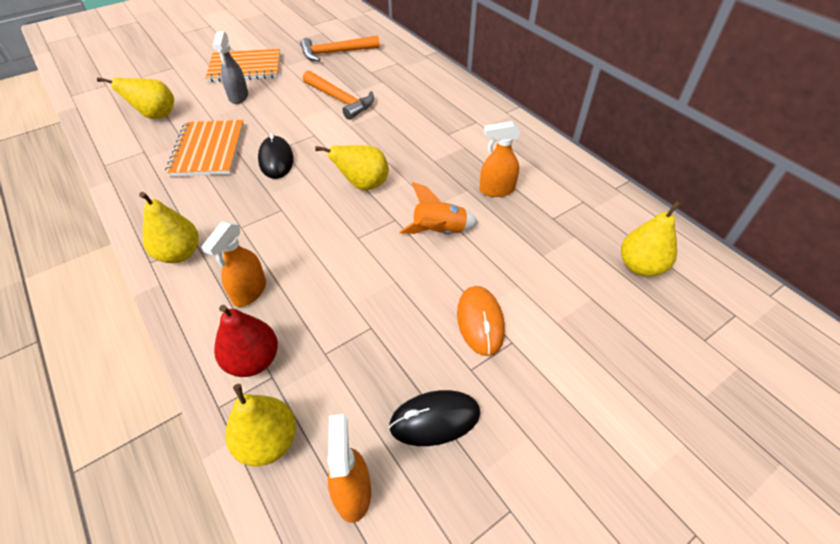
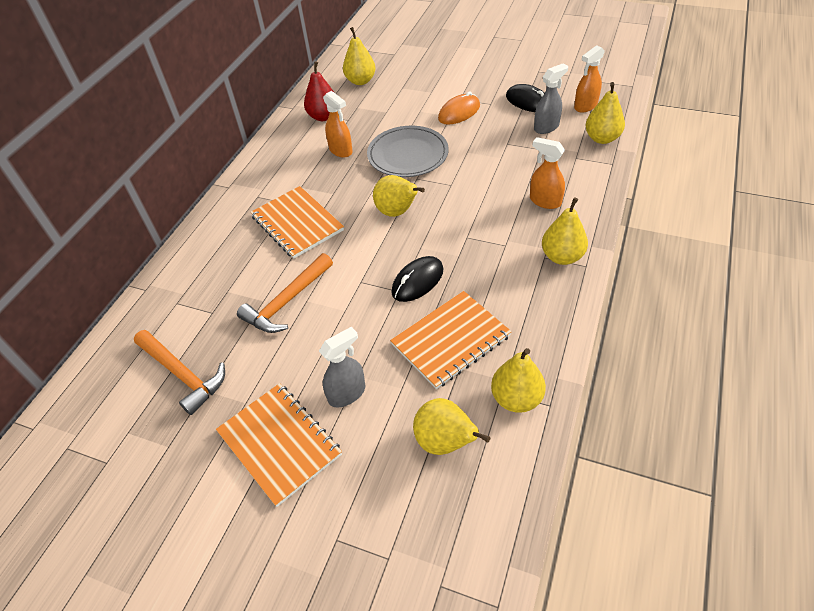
camera: 120 degrees left, 0 degrees up
(130, 154) = (516, 398): none -> yellow pear
(249, 292) = (545, 201): orange spray bottle -> orange spray bottle turned 135 degrees counterclockwise
(253, 360) = (577, 169): red pear -> red pear (323, 116)
(340, 100) = (287, 301): orange hammer -> orange hammer turned 150 degrees counterclockwise
(358, 394) = (546, 127): none -> grey spray bottle
(416, 129) = (297, 223): none -> orange notebook
(439, 232) = (408, 155): orange rocket -> grey plate

